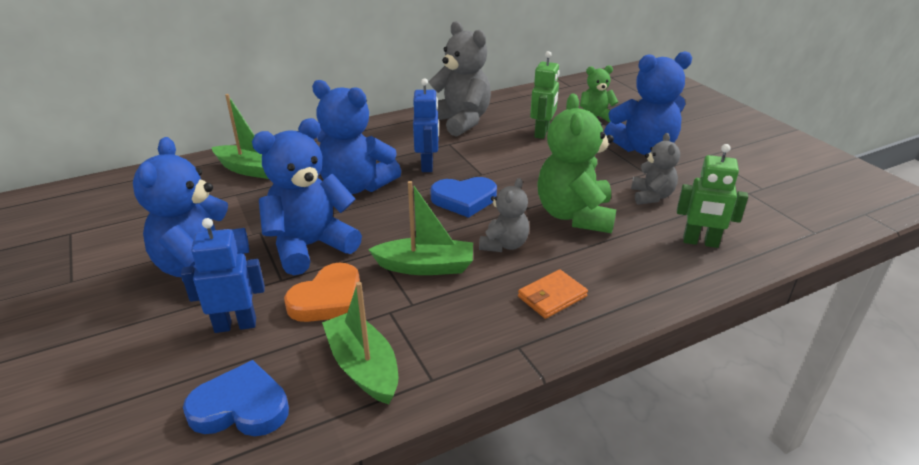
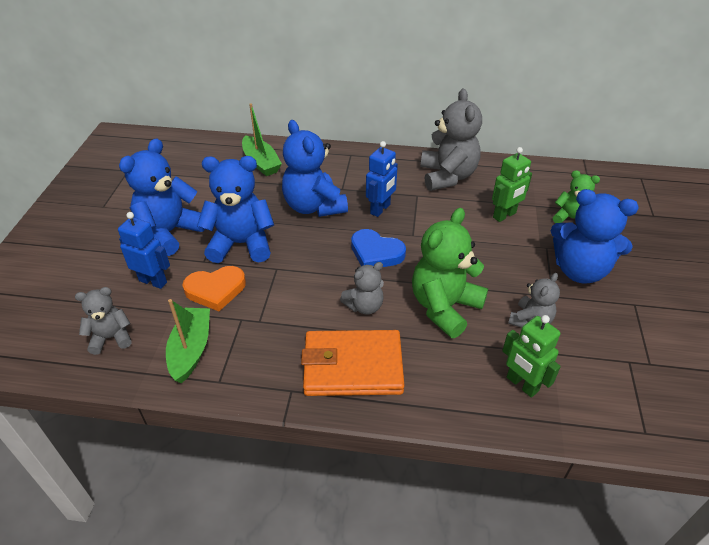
camera: 35 degrees right, 10 degrees up
(241, 407) = (111, 338): blue heart -> grey teddy bear
(425, 266) = (295, 296): green boat -> none
(552, 296) = (353, 366): orange wallet -> orange wallet, size x2.01

